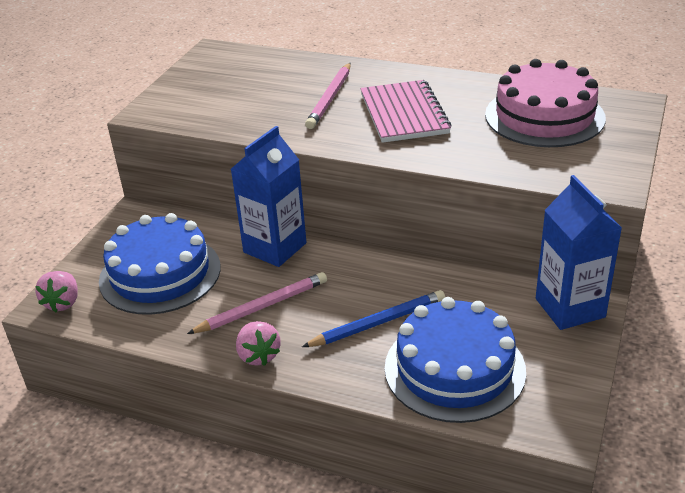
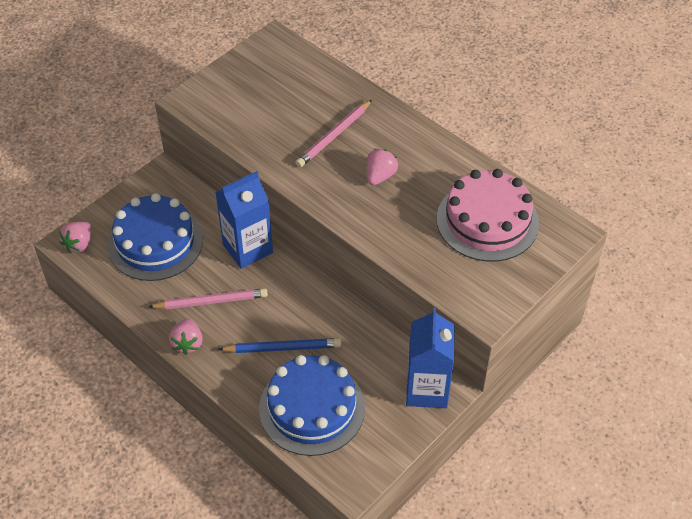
camera: 20 degrees right, 15 degrees up
(404, 114) = (380, 176): pink notebook -> pink strawberry

